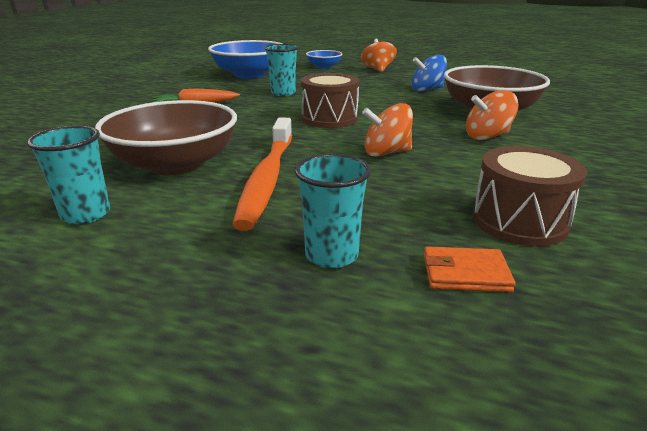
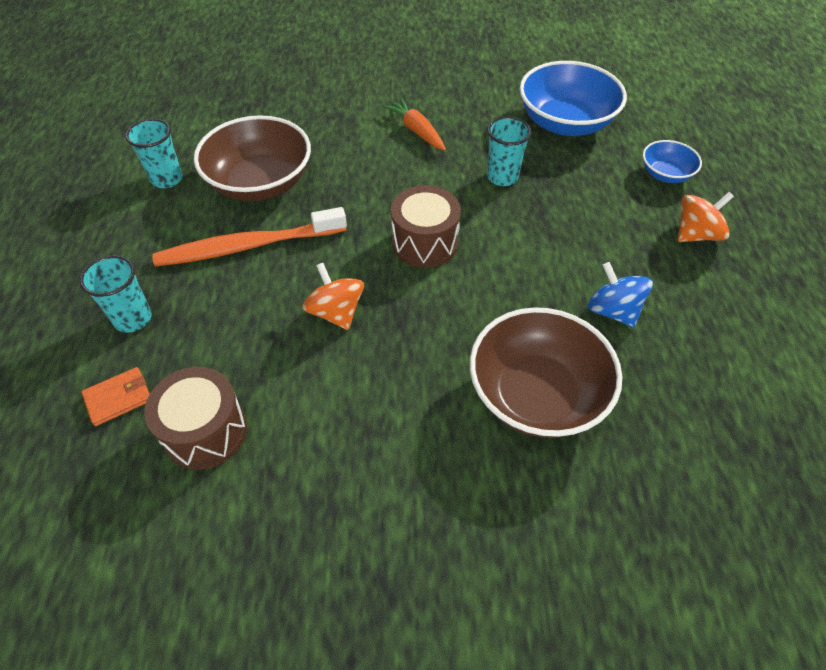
camera: 70 degrees right, 25 degrees up
(465, 273) = (118, 398): orange wallet -> orange wallet turned 75 degrees clockwise
(487, 136) = (426, 397): orange spinning top -> none

